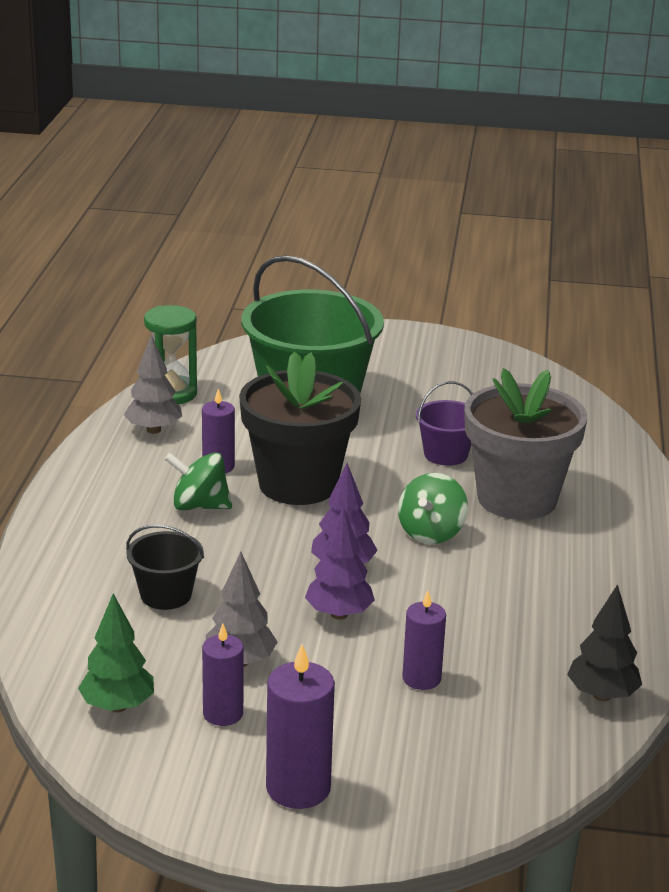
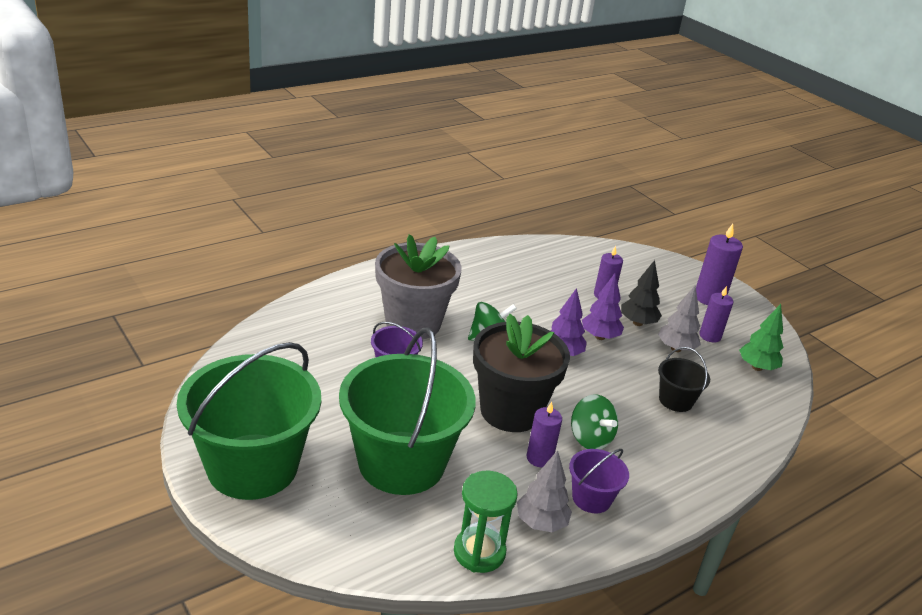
camera: 135 degrees left, 5 degrees up
(137, 465) = (591, 498): none -> purple bucket
(393, 349) = (252, 466): none -> green bucket
(602, 695) = (542, 249): black tree -> black tree (637, 323)

